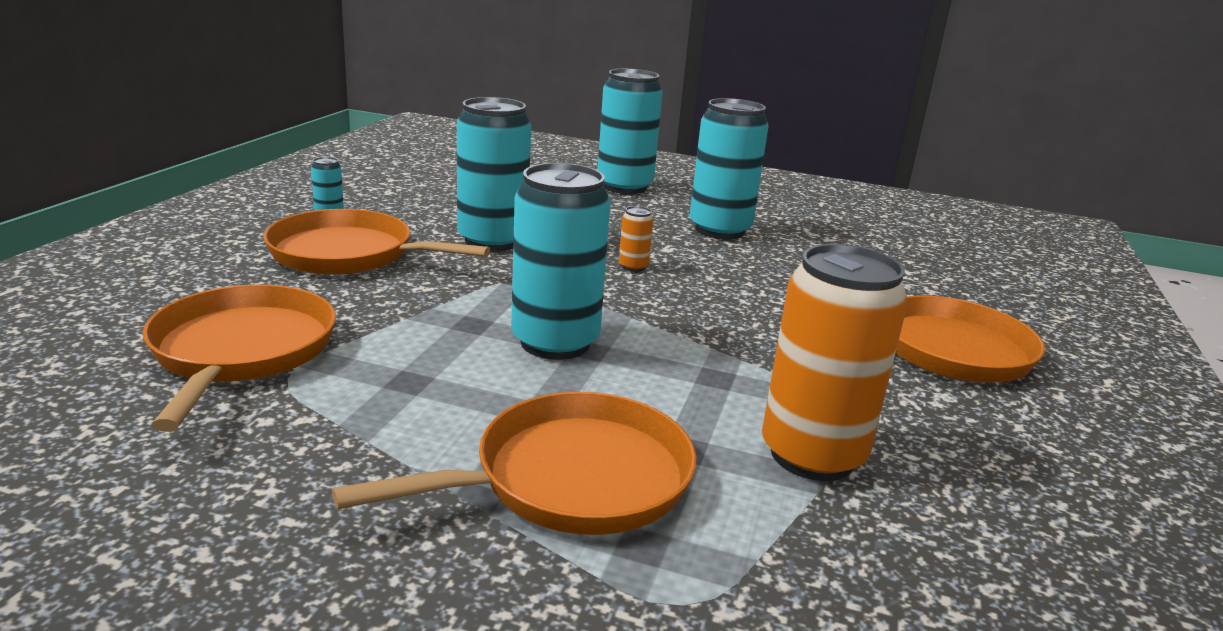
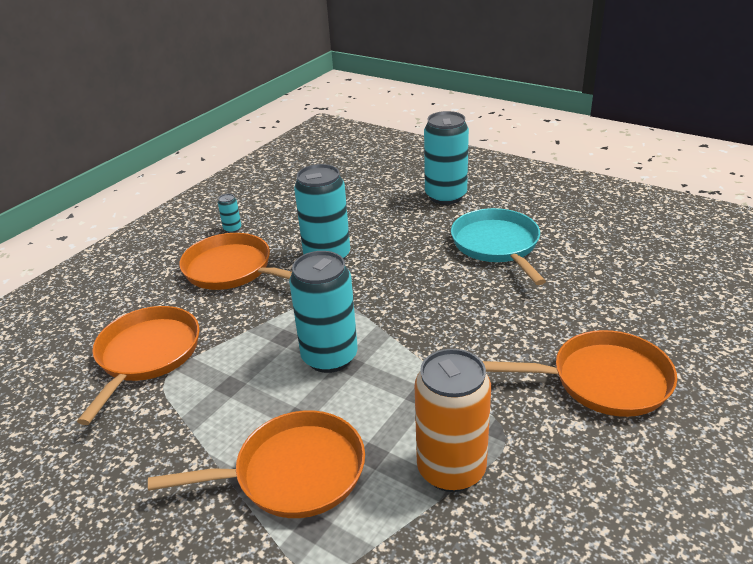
camera: 20 degrees right, 10 degrees up
(633, 267) = (413, 284): orange can -> none
(720, 230) = (496, 245): turquoise can -> turquoise pan

